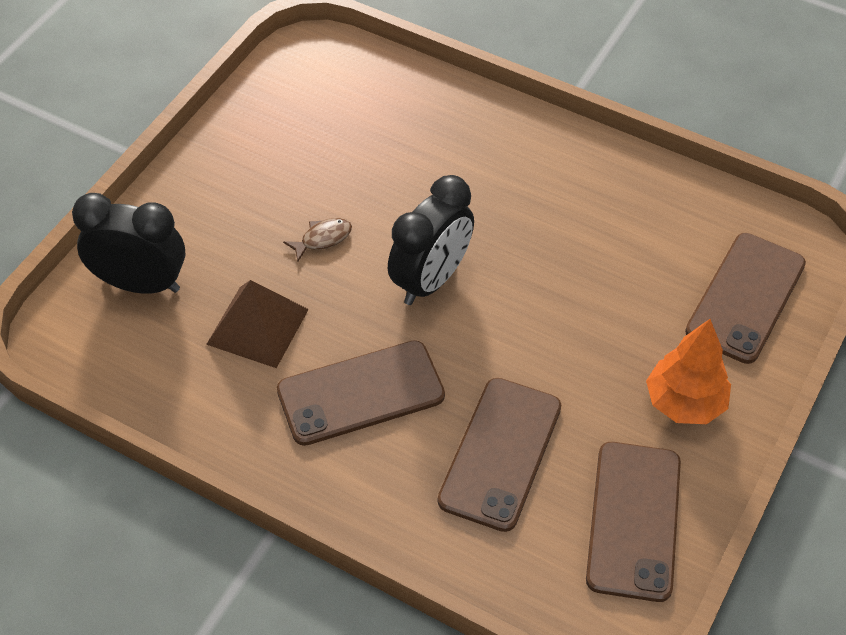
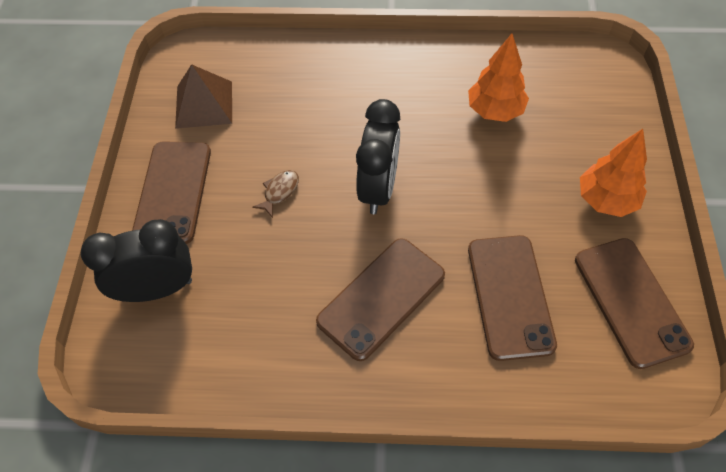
camera: 25 degrees left, 5 degrees up
(257, 326) = (271, 281): brown pyramid -> brown pyramid (204, 104)
(622, 250) = (495, 110): none -> orange tree
(746, 298) = (595, 109): brown phone -> brown phone (173, 192)

